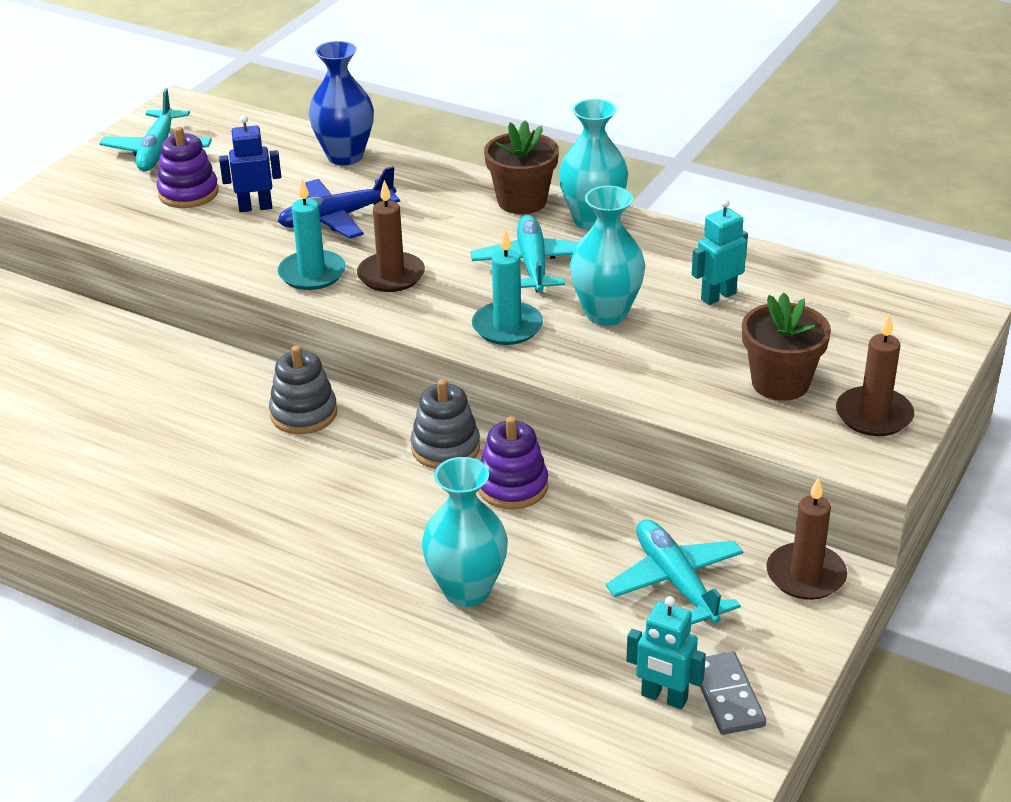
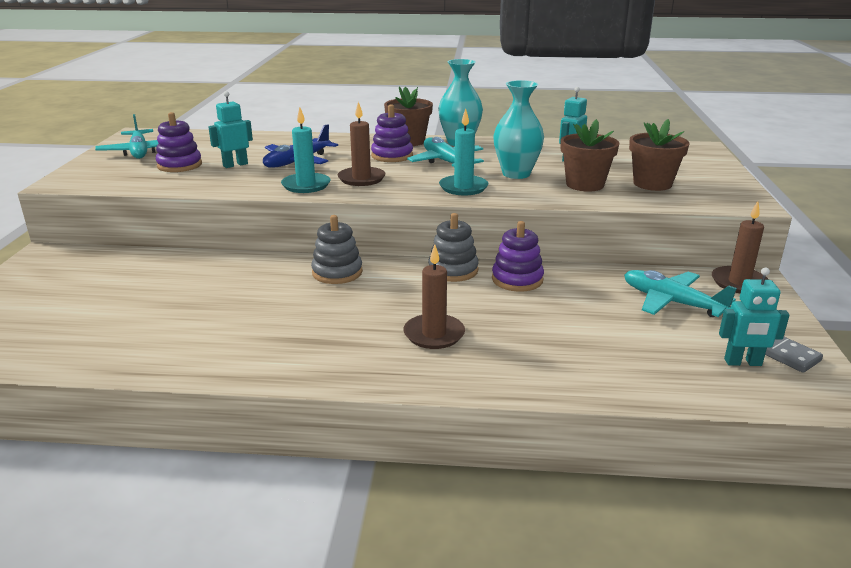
camera: 25 degrees left, 10 degrees down
(255, 207) = (235, 165): blue robot -> turquoise robot
(345, 156) = (275, 139): blue vase -> none
(467, 590) = (548, 338): turquoise vase -> none
(471, 231) = (392, 156): none -> purple stacking toy
(680, 361) = (585, 184): none -> brown flower pot
(874, 415) = (720, 187): brown candle -> brown candle (434, 334)

